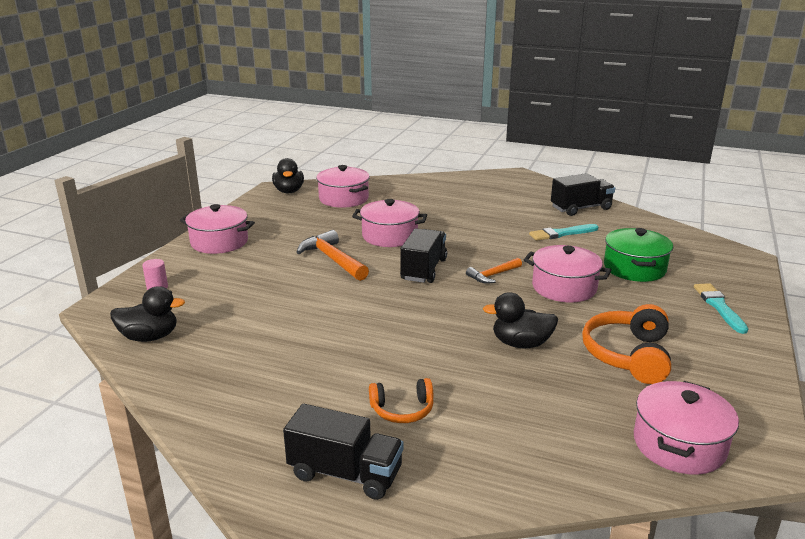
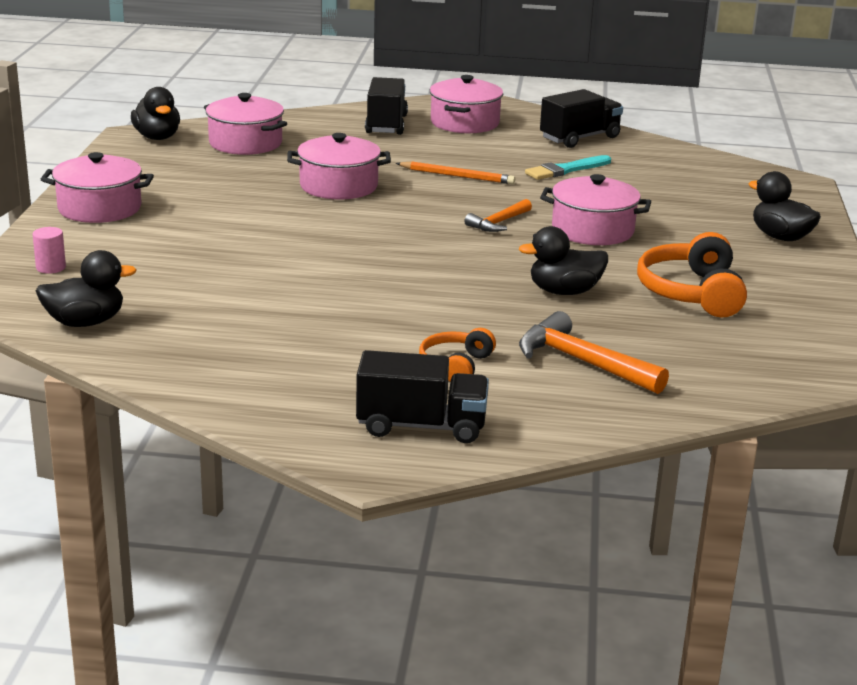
camera: 15 degrees left, 0 degrees up
(332, 259) = (276, 219): orange hammer -> orange hammer (582, 362)
(402, 410) = (455, 366): orange headphones -> orange headphones turned 135 degrees clockwise
(423, 269) = (406, 222): black truck -> black truck (386, 124)
(478, 233) = (457, 176): none -> orange pencil
(634, 268) = (670, 203): green pot -> none
(679, 445) = (770, 367): pink pot -> pink pot (465, 123)
(719, 306) = (780, 237): turquoise brush -> black duck

